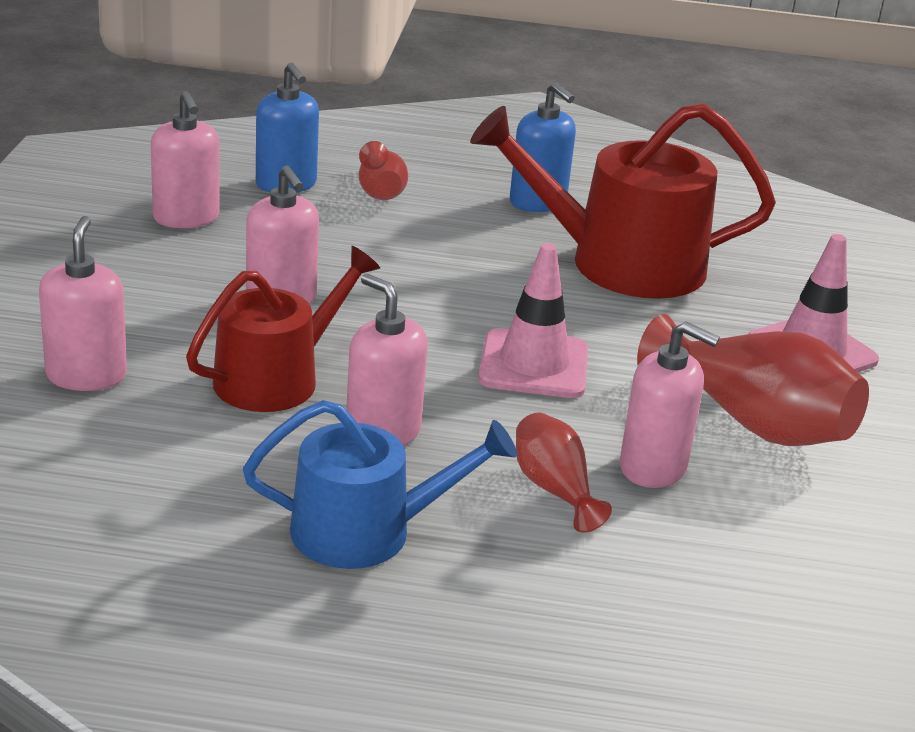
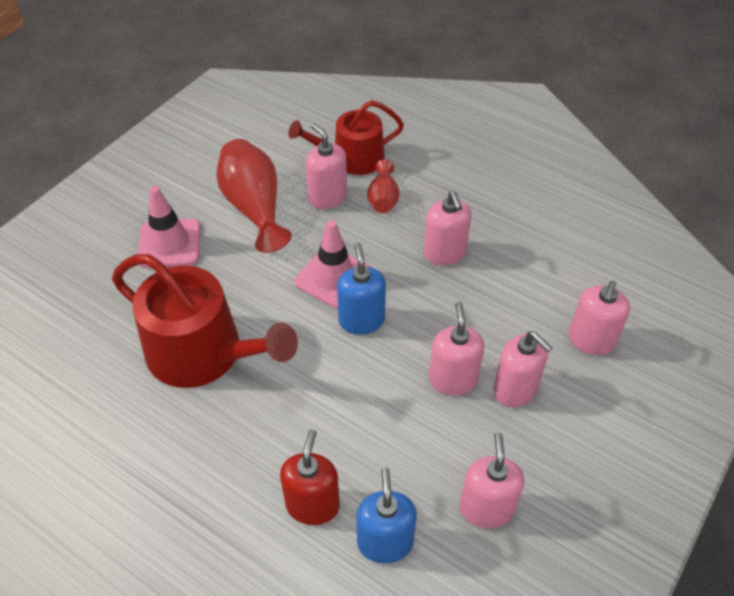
camera: 150 degrees left, 20 degrees up
(189, 306) = (515, 389): none -> pink soap dispenser
(277, 378) = (483, 308): red watering can -> red watering can (351, 159)
(367, 531) = (480, 201): blue watering can -> none
(380, 191) = (312, 505): red vase -> red soap dispenser
(538, 202) = (197, 449): blue soap dispenser -> blue soap dispenser (361, 320)

